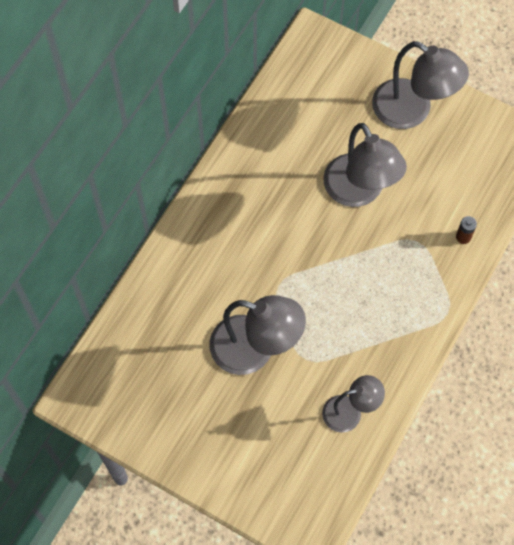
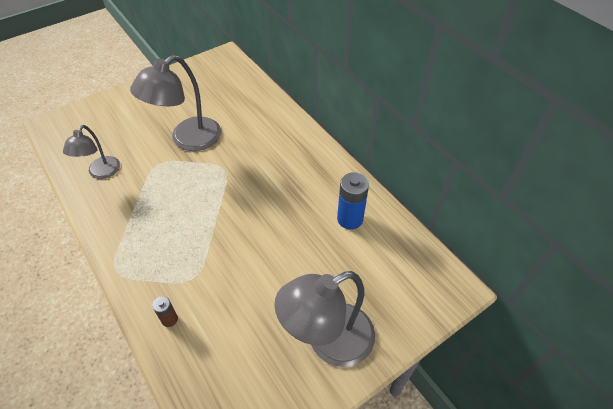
camera: 115 degrees right, 15 degrees down
(282, 139) = (350, 219): none -> blue battery
(359, 192) = (267, 254): grey lamp -> none

